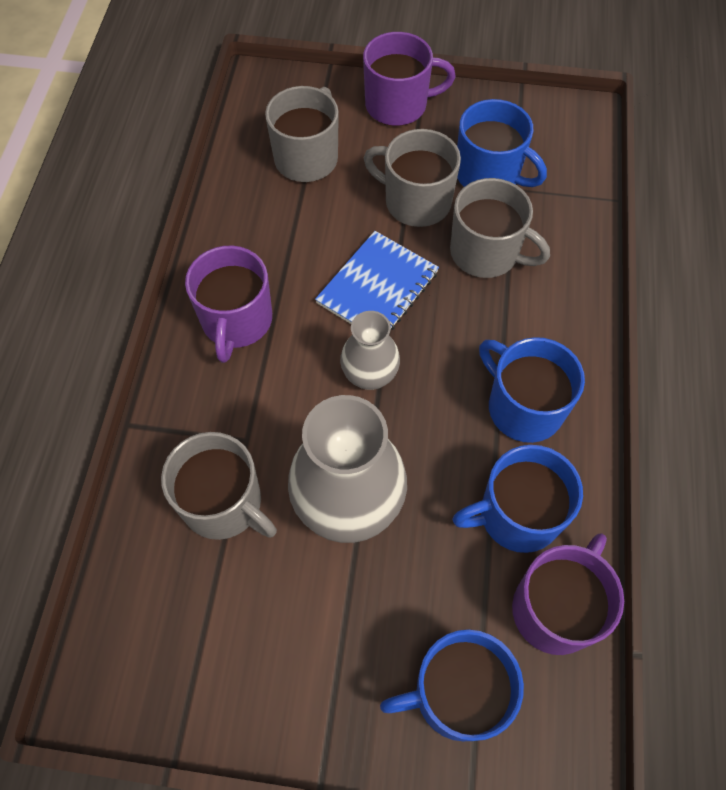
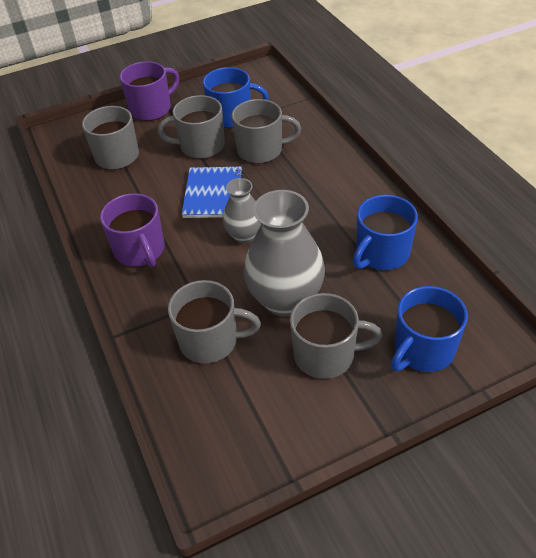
camera: 30 degrees left, 15 degrees down
(337, 616) = (326, 355): none -> grey mug
(523, 407) = (341, 206): blue mug -> none
(555, 608) = (437, 282): purple mug -> none

